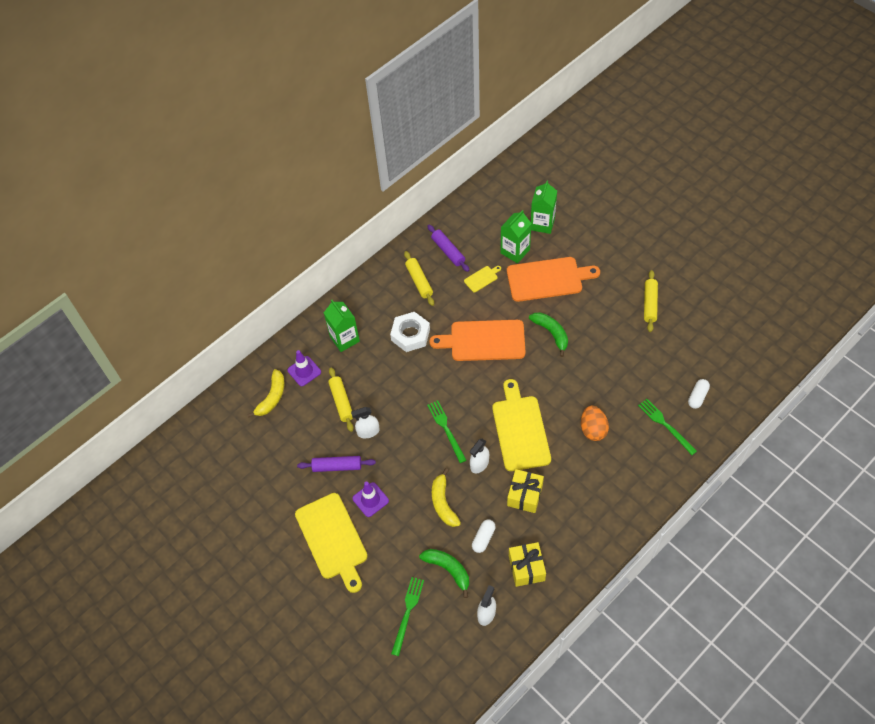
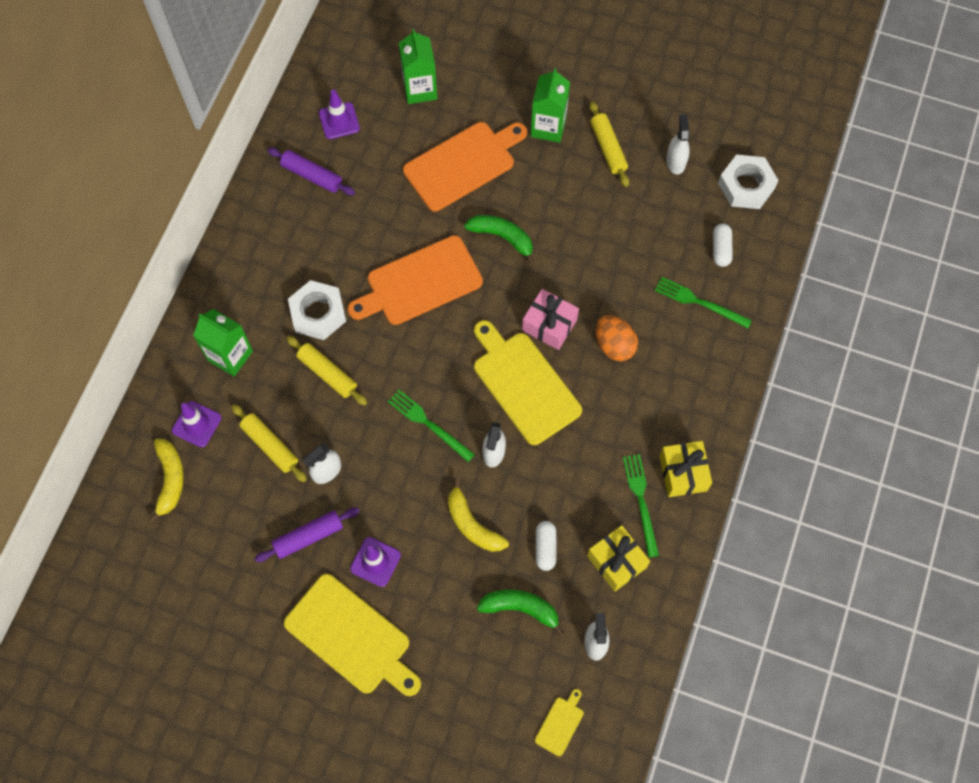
camera: 30 degrees left, 10 degrees up
(407, 613) = (496, 688): green fork -> green fork (641, 501)
(419, 281) = (293, 233): yellow rolling pin -> yellow rolling pin (327, 373)
(481, 225) = (339, 121): none -> purple traffic cone
(482, 278) = (376, 197): yellow cutting board -> yellow cutting board (560, 724)
(515, 251) = (402, 142): green carton -> green carton (548, 127)
(524, 495) = (570, 468): yellow gift -> yellow gift (683, 473)
(555, 399) = (549, 325): none -> pink gift
(692, 329) = (675, 162): none -> white spray bottle
(735, 363) = (746, 186): none -> white nut

